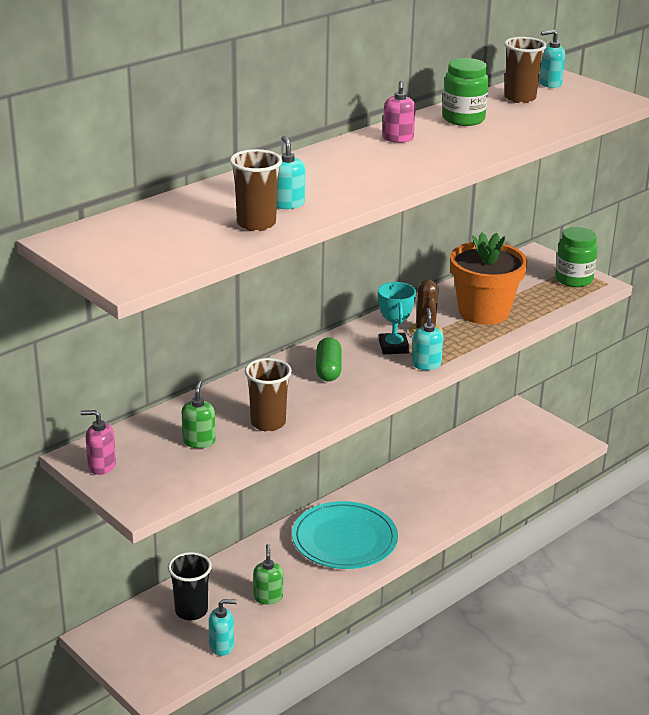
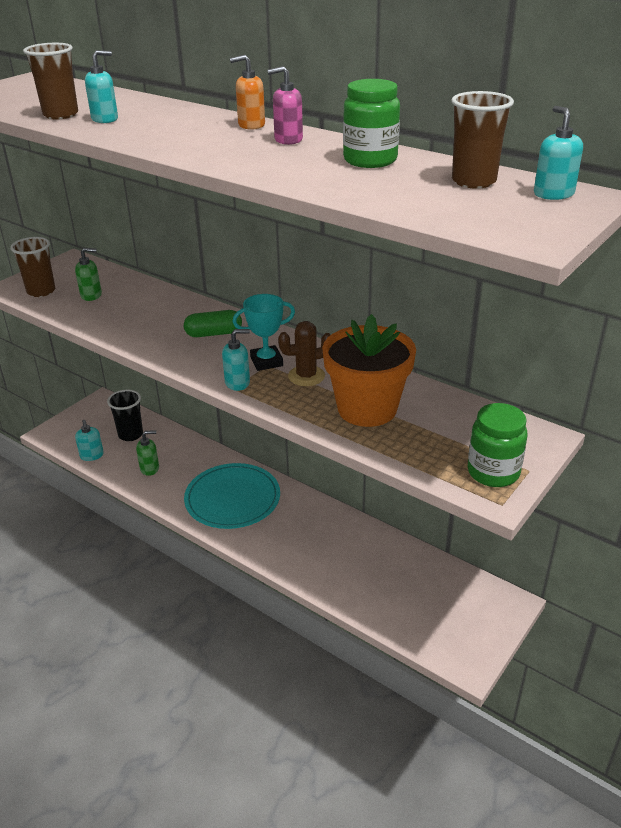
camera: 80 degrees right, 5 degrees up
(101, 466) = (59, 268): pink soap dispenser -> none
(268, 423) = (120, 318): brown cup -> brown cup (41, 291)
(347, 147) = (251, 125): none -> orange soap dispenser

